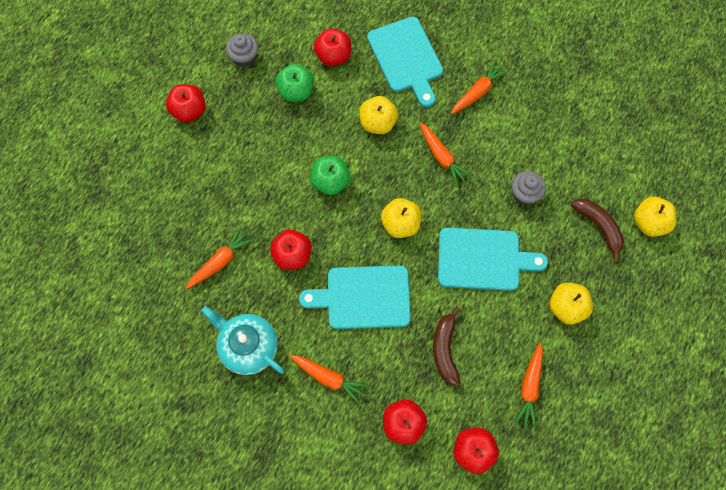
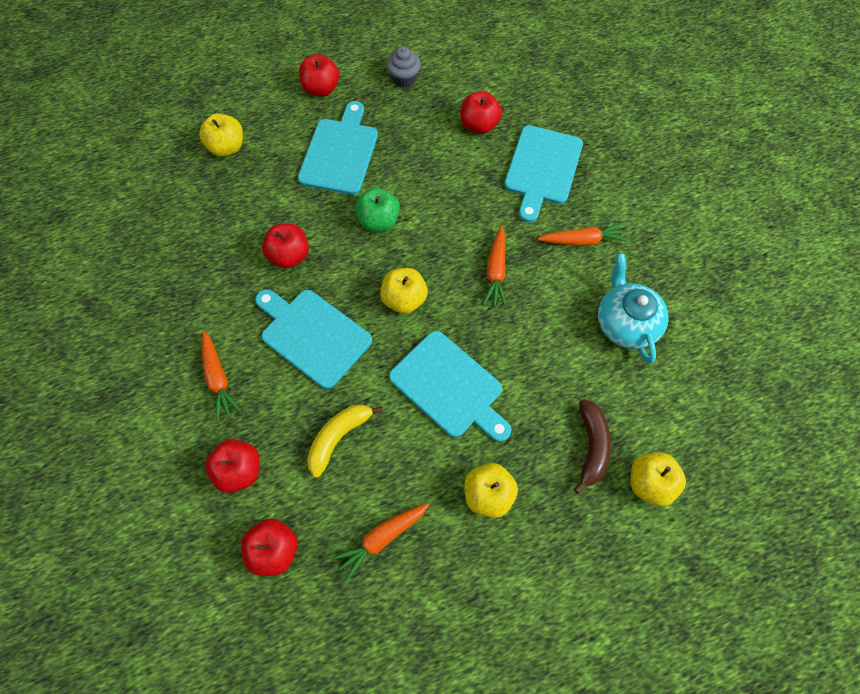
camera: 40 degrees right, 5 degrees down
(220, 261) = (230, 217): orange carrot -> none
(248, 346) = (183, 300): turquoise teapot -> turquoise teapot (625, 323)
(253, 151) = (340, 153): none -> turquoise cutting board
(296, 91) = (420, 131): green apple -> none
(378, 123) = (465, 203): yellow apple -> yellow apple (227, 147)
(445, 349) = (338, 437): brown banana -> yellow banana
(524, 194) = (544, 360): grey cupcake -> none

